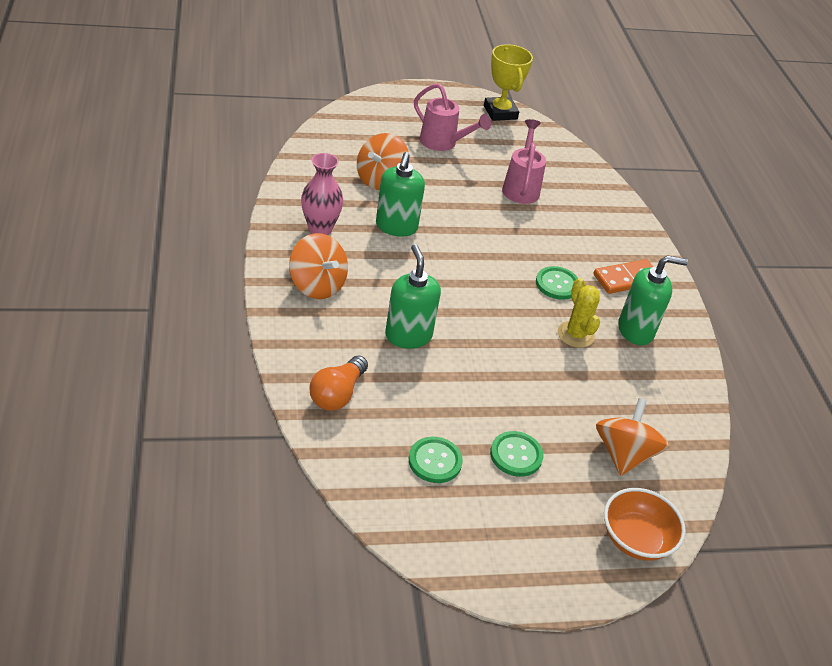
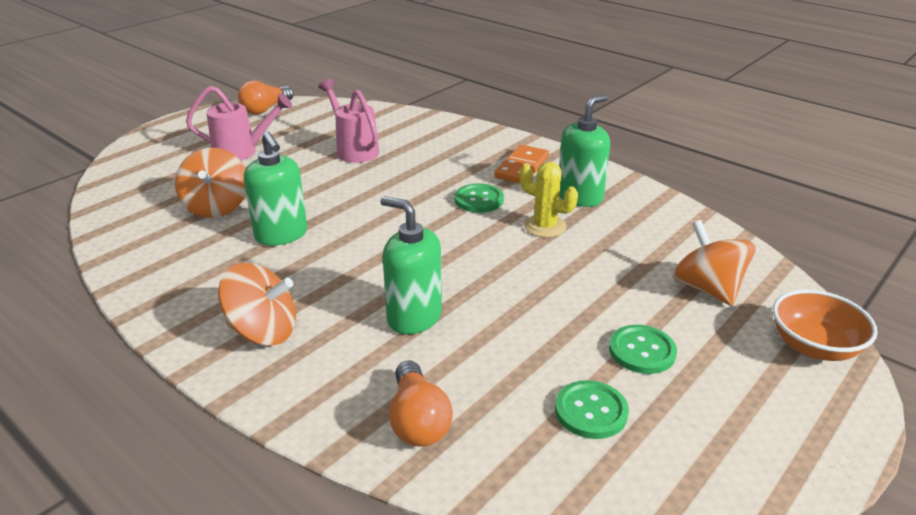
camera: 35 degrees left, 10 degrees down
(320, 229) = (203, 280): pink vase -> none
(500, 112) = (265, 109): yellow trophy -> orange light bulb

